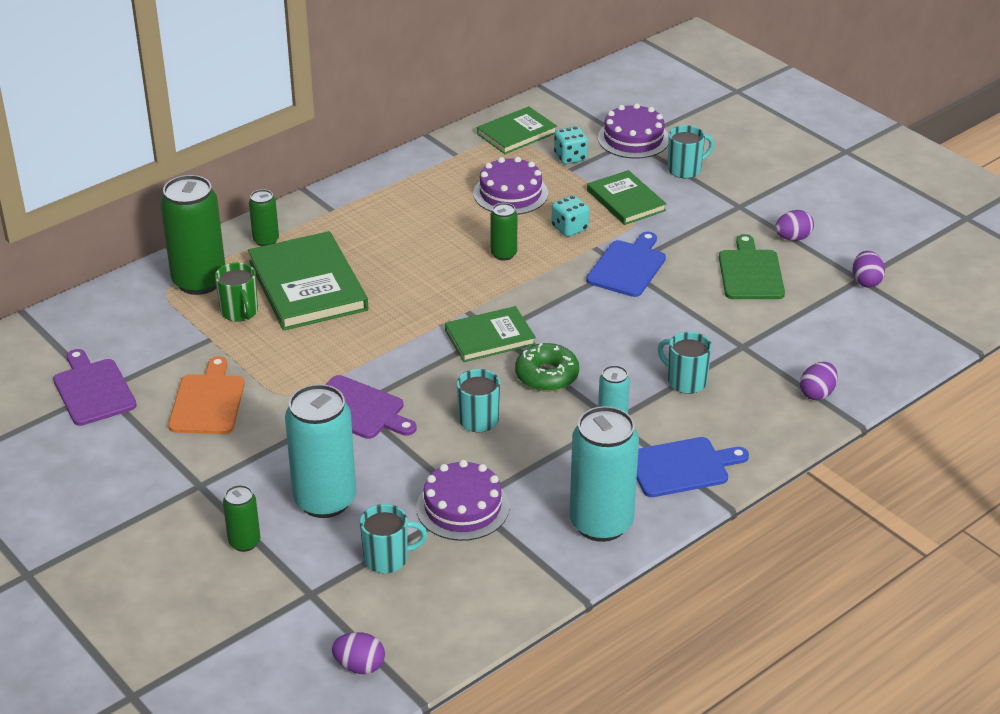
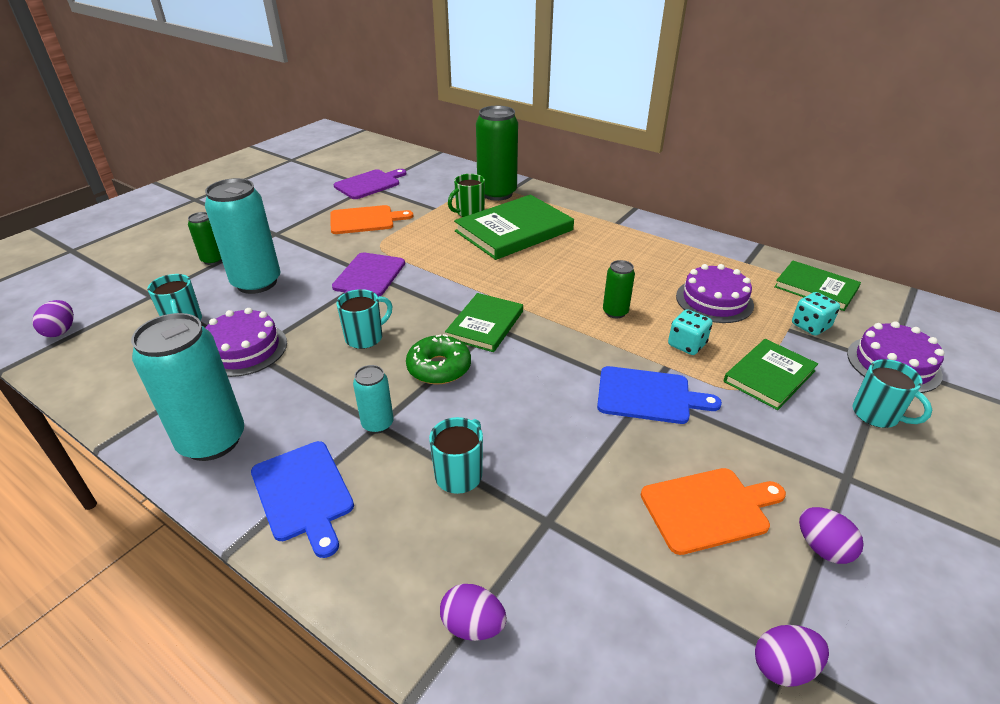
camera: 75 degrees right, 0 degrees up
(266, 240) = (559, 206): green can -> none
(489, 337) = (485, 325): green book -> green book turned 60 degrees clockwise
(750, 272) = (709, 509): green cutting board -> orange cutting board

